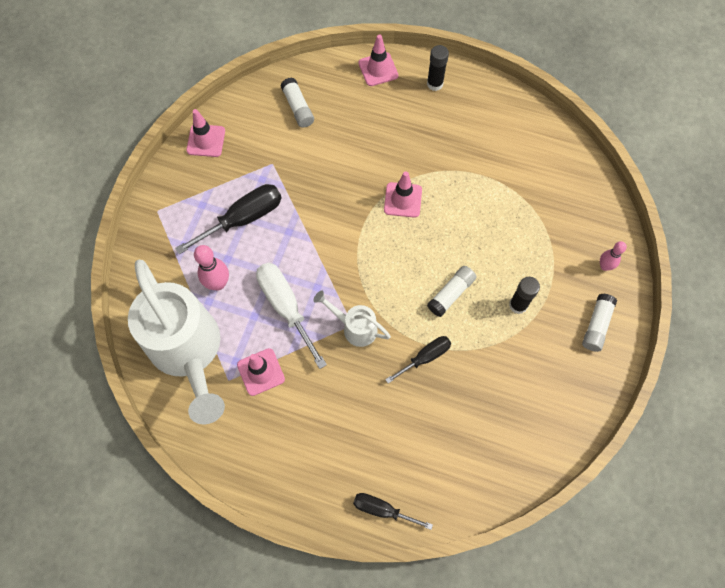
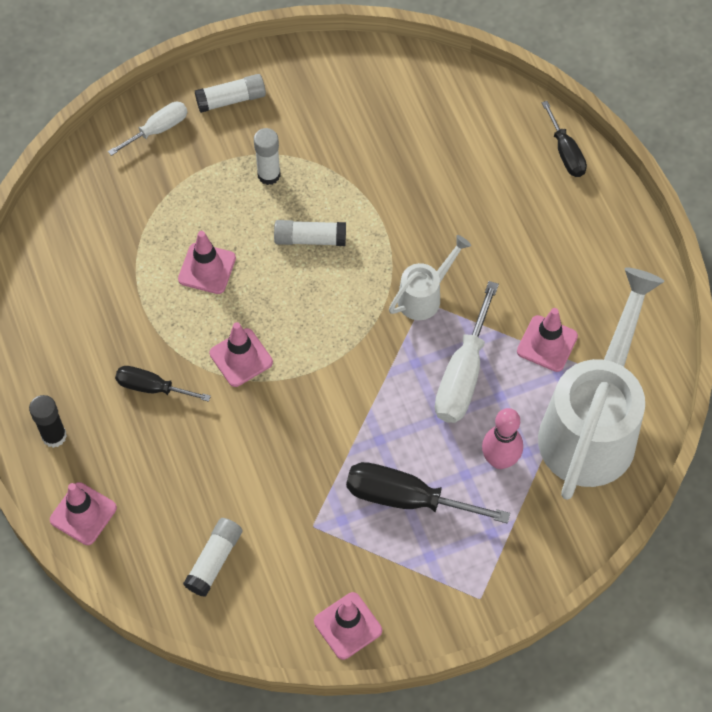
camera: 130 degrees left, 5 degrees down
(355, 327) = (424, 296): white watering can -> white watering can turned 120 degrees counterclockwise
(425, 357) = (396, 215): black screwdriver -> black screwdriver (152, 387)
(477, 223) = (207, 268): none -> pink traffic cone
(518, 305) = (269, 175): black glue stick -> white glue stick
(604, 266) = (158, 129): pink bowling pin -> white screwdriver

